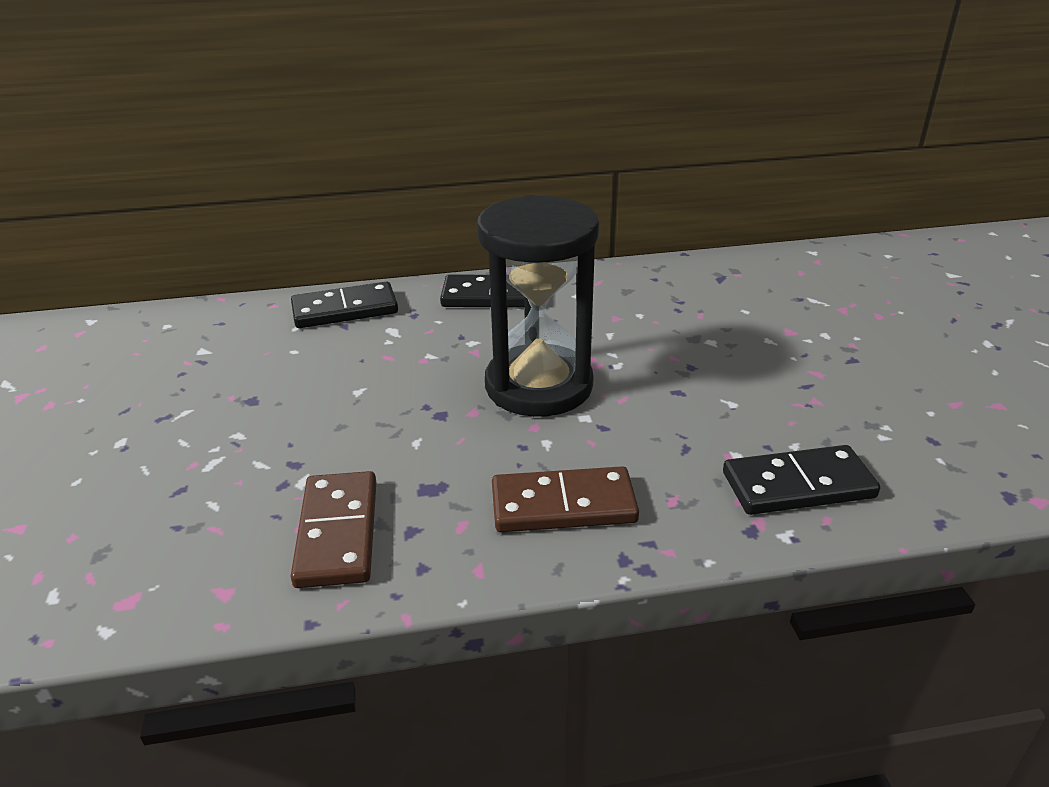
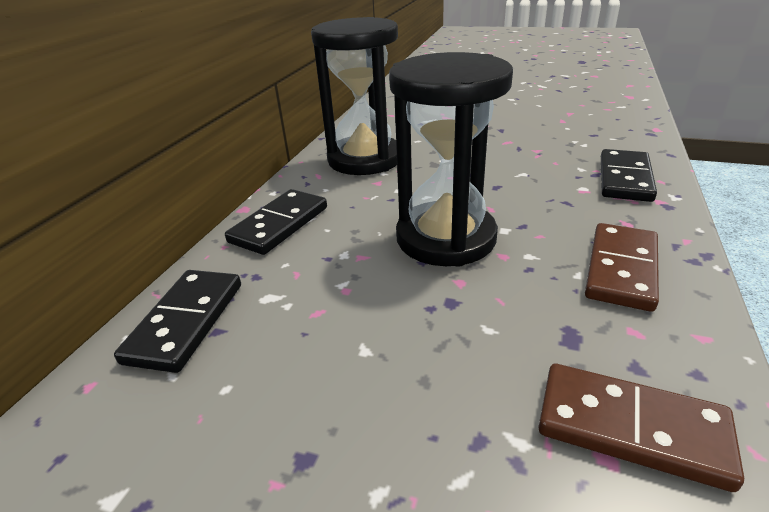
camera: 60 degrees left, 0 degrees up
(658, 294) = (365, 159): none -> black hourglass

